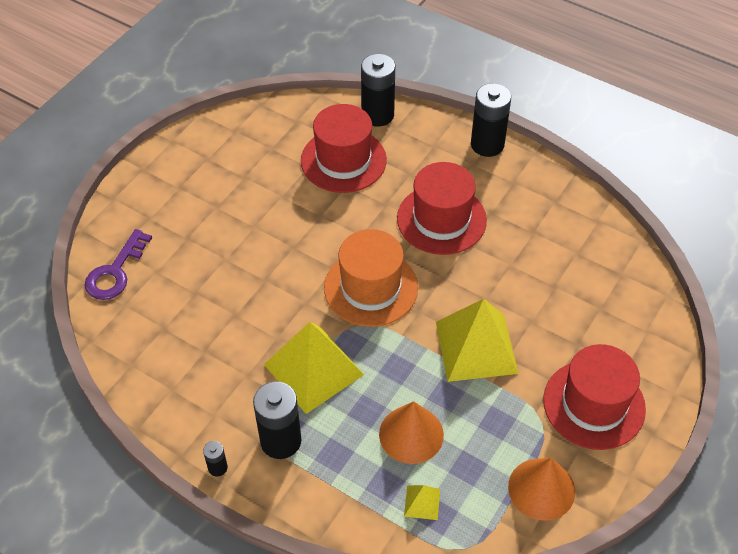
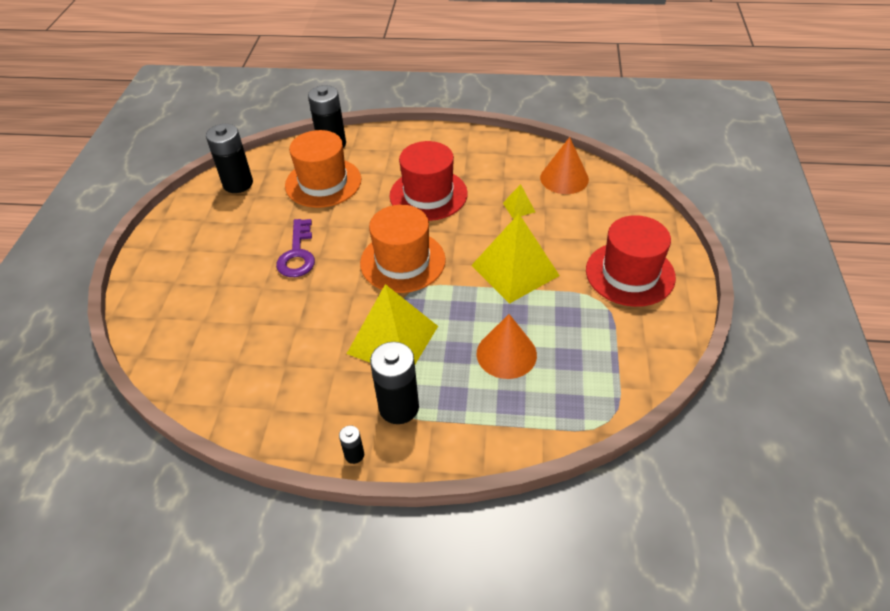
camera: 25 degrees left, 5 degrees down
(115, 272) = (163, 335): purple key -> purple key (297, 254)
(343, 160) = (323, 182): red hat -> orange hat
(422, 502) = (550, 401): yellow pyramid -> yellow pyramid (519, 207)
(487, 144) = (430, 135): black battery -> black battery (238, 184)
(541, 489) = (635, 349): orange cone -> orange cone (564, 178)

